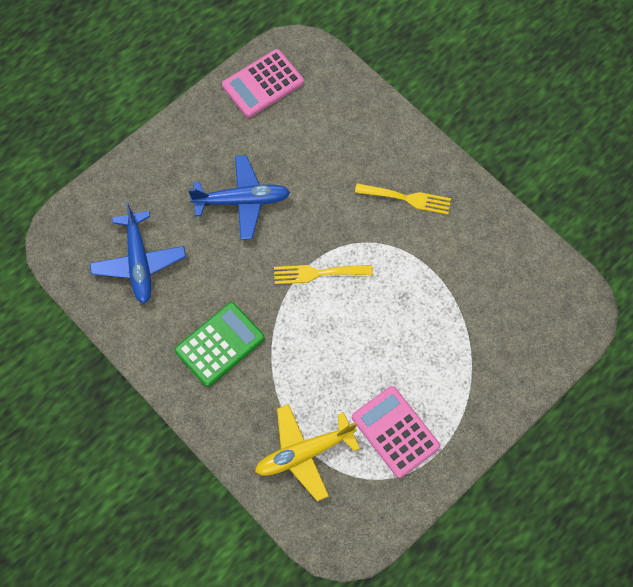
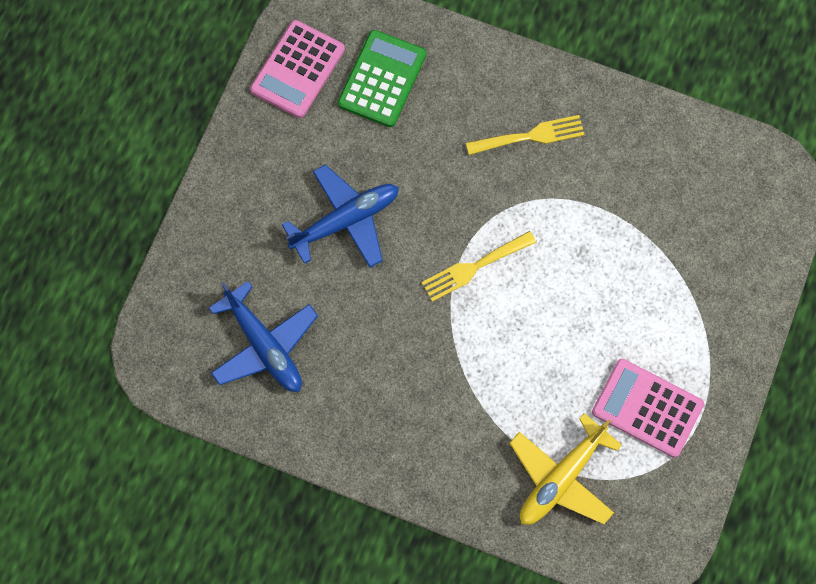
camera: 25 degrees left, 5 degrees up
(220, 344) = (406, 399): green calculator -> green calculator (382, 79)

